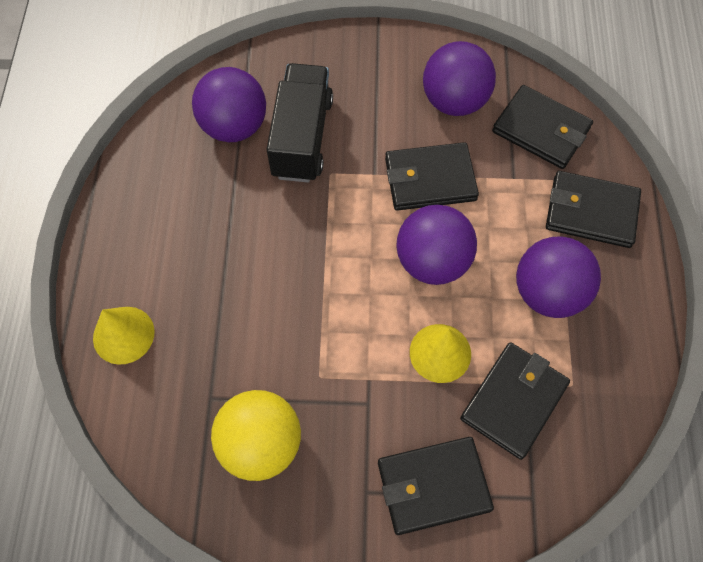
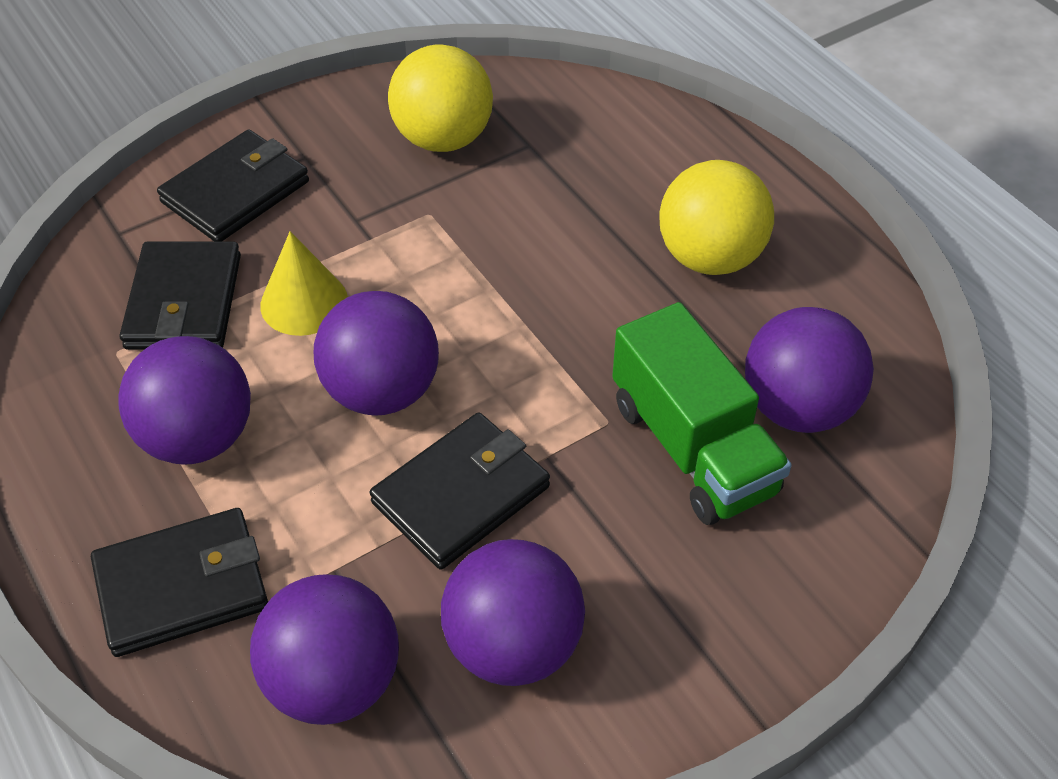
camera: 145 degrees right, 15 degrees down
(123, 335) = (672, 144): yellow cone -> none
(187, 236) = (710, 257): none -> yellow ball
(302, 137) = (693, 448): black truck -> green truck
(541, 130) = (333, 681): black wallet -> purple ball

